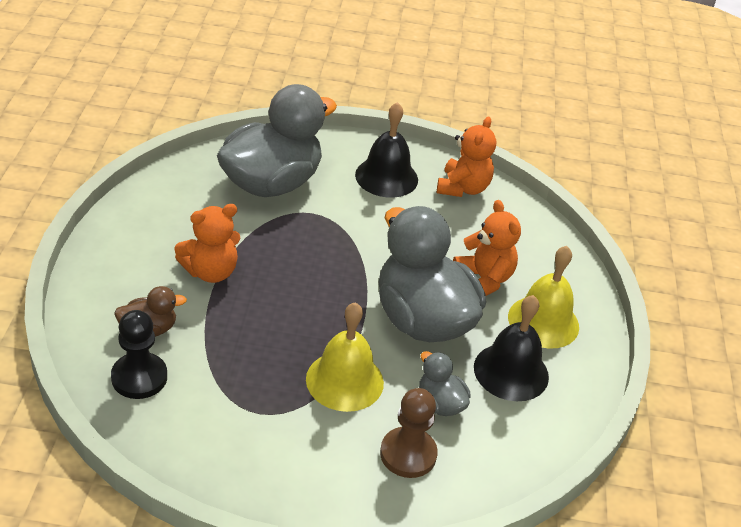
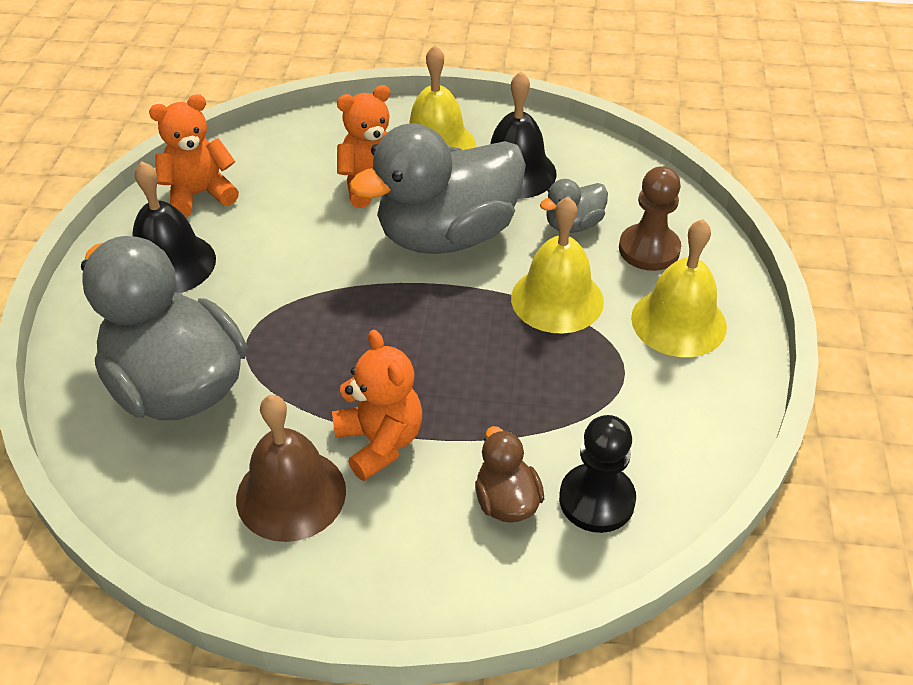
camera: 85 degrees left, 5 degrees up
(175, 231) = (291, 494): none -> brown bell
(314, 459) = (678, 322): none -> yellow bell
(463, 188) = (199, 194): orange teddy bear -> orange teddy bear turned 45 degrees counterclockwise

